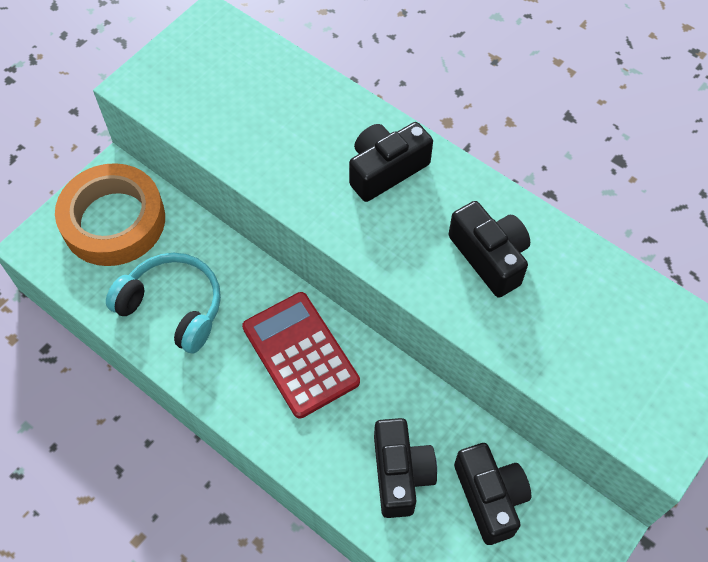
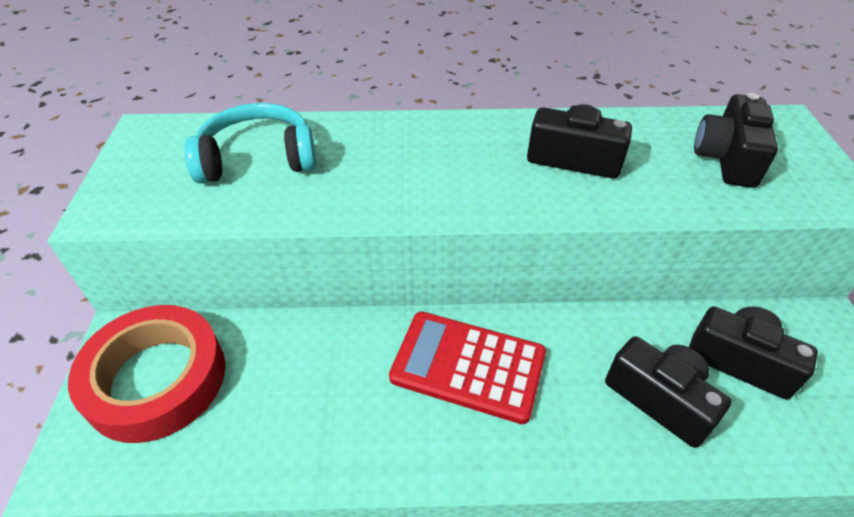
camera: 40 degrees left, 15 degrees down
(114, 221) = (156, 379): orange tape -> red tape
(173, 307) = (299, 415): turquoise headphones -> turquoise headphones (258, 159)
(386, 170) = (424, 149): black camera -> black camera (727, 158)

